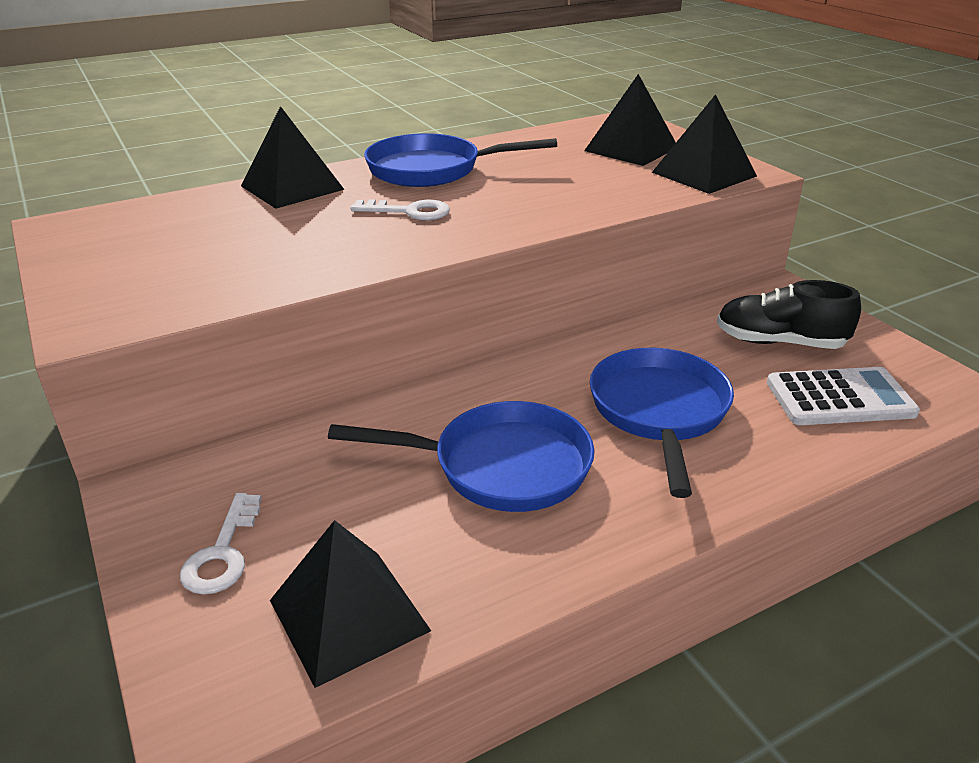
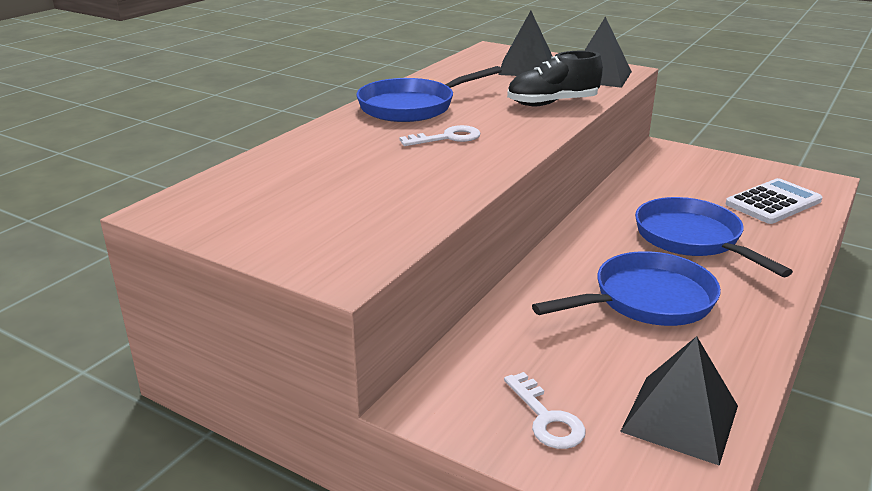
camera: 30 degrees left, 5 degrees down
(292, 187) = (323, 140): black pyramid -> none
(779, 342) = (703, 180): black shoe -> black shoe (552, 103)

